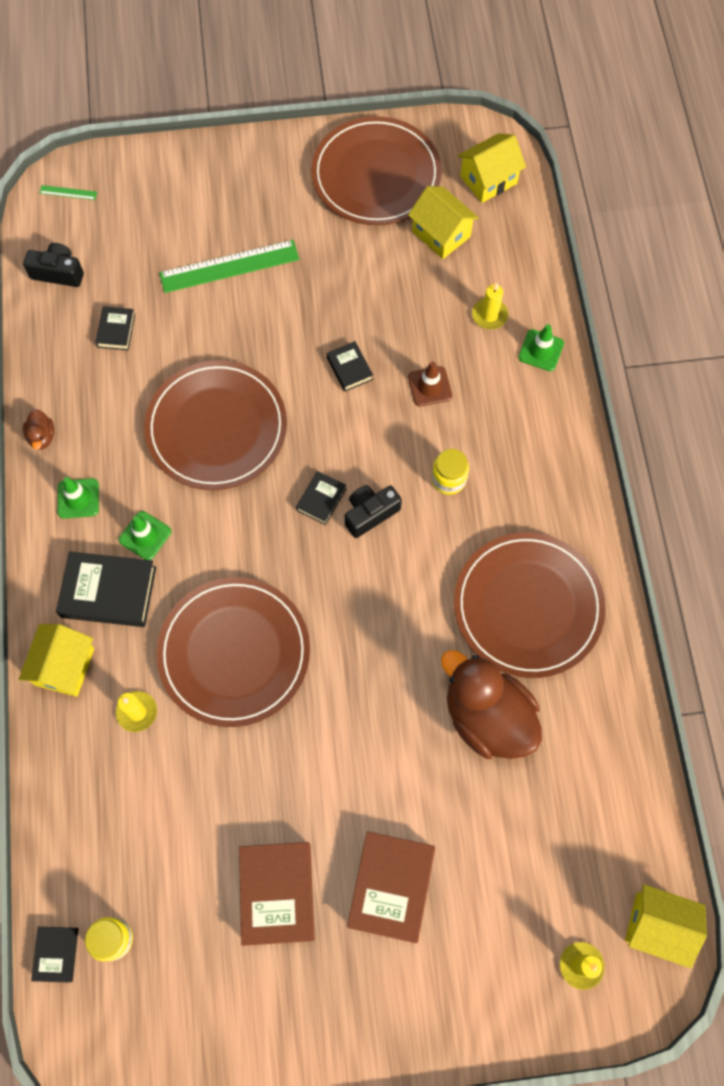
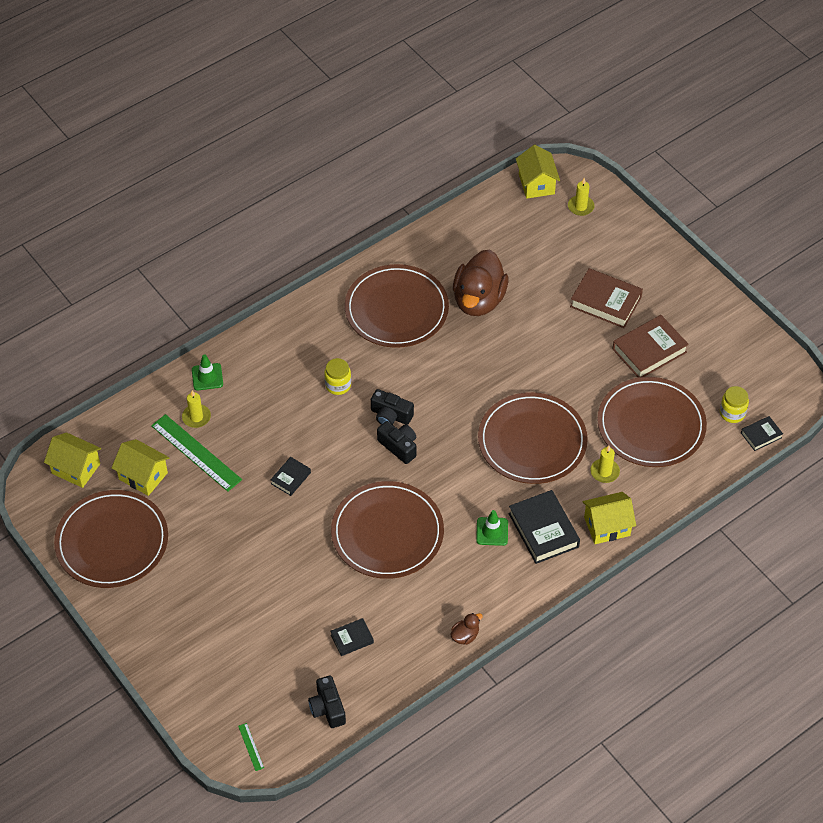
camera: 120 degrees left, 15 degrees down
(78, 498) = (494, 586): green traffic cone -> none
(164, 815) = (651, 425): none -> brown plate
(229, 266) = (251, 596): green ruler -> green ruler (196, 453)
(321, 499) = (399, 446): black book -> black camera
(391, 887) = (605, 302): brown book -> brown book turned 45 degrees clockwise
(429, 386) = (275, 426): brown traffic cone -> none
(441, 234) = (143, 476): yellow house -> yellow house turned 75 degrees counterclockwise

